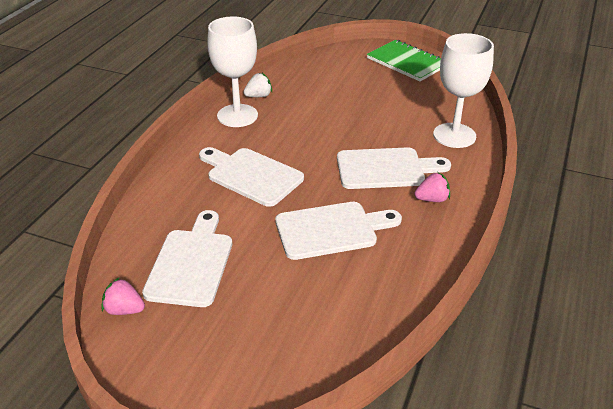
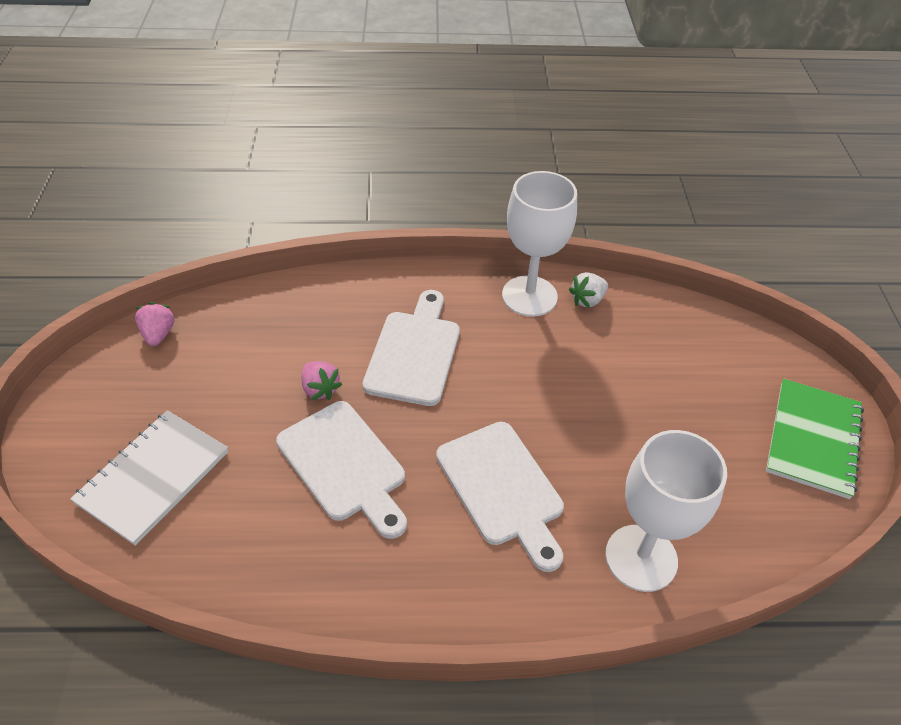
camera: 65 degrees right, 10 degrees up
(191, 263) = (241, 358): white cutting board -> none
(258, 96) = (587, 300): white strawberry -> white strawberry turned 105 degrees clockwise
(285, 335) = (153, 477): none -> white notebook
(432, 199) = (460, 564): pink strawberry -> pink strawberry (320, 389)

